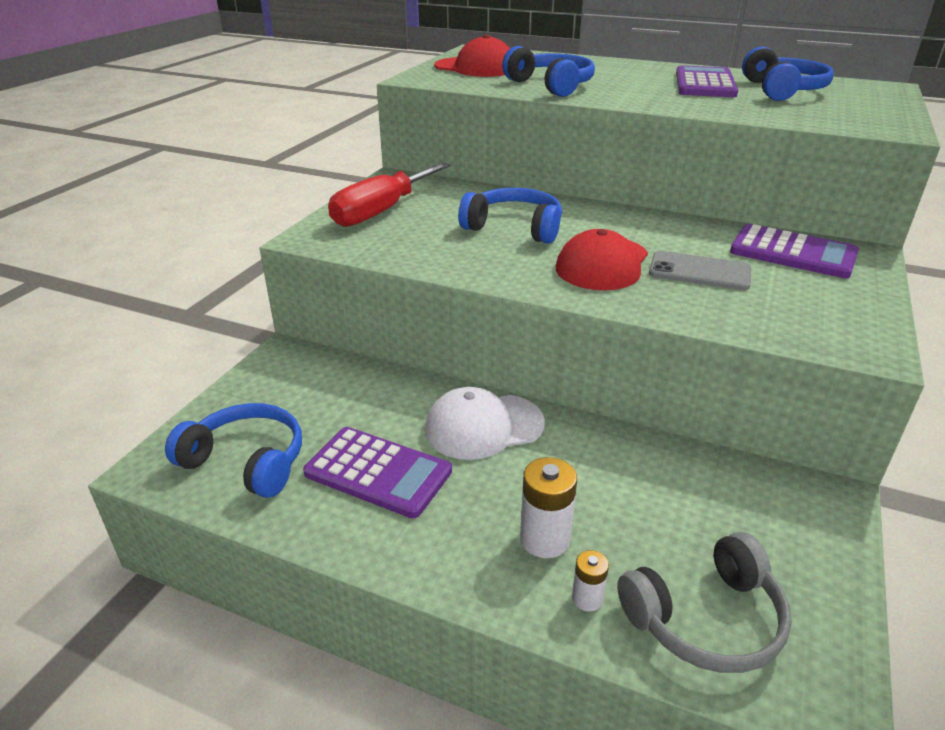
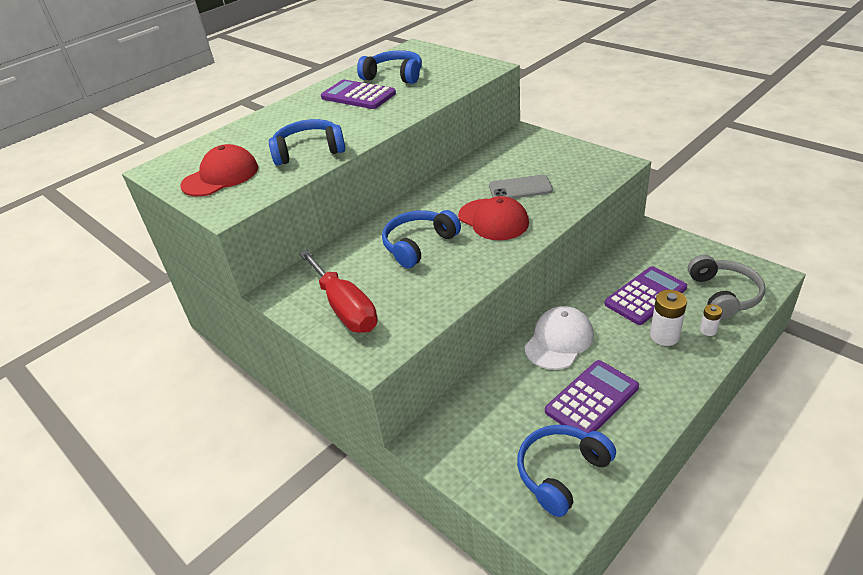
camera: 65 degrees left, 5 degrees up
(484, 426) = (559, 340): white cap -> white cap turned 150 degrees counterclockwise
(699, 272) = (520, 188): grey phone -> grey phone turned 45 degrees clockwise
(793, 253) = (512, 153): purple calculator -> purple calculator (645, 296)

